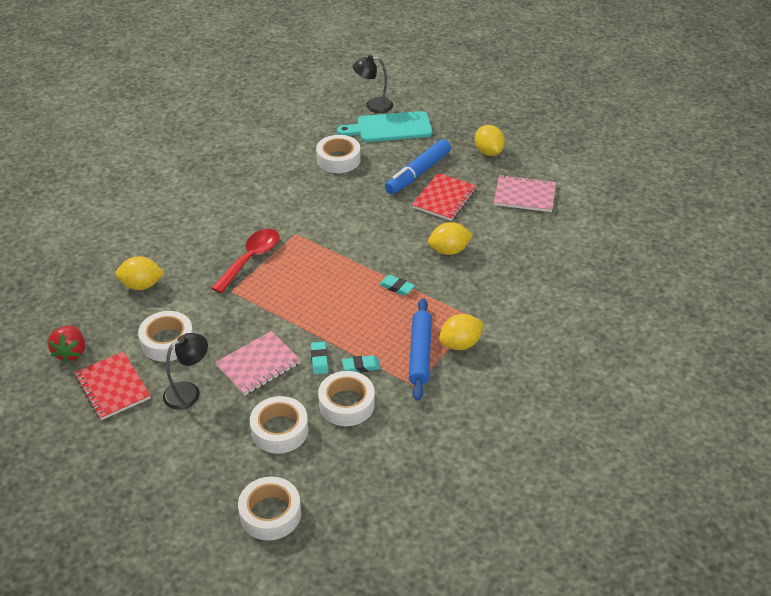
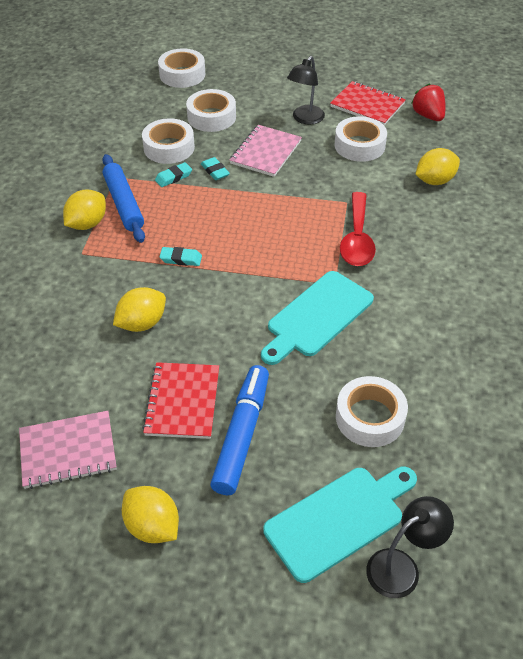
camera: 155 degrees right, 5 degrees up
(326, 217) = (317, 317): none -> turquoise cutting board

